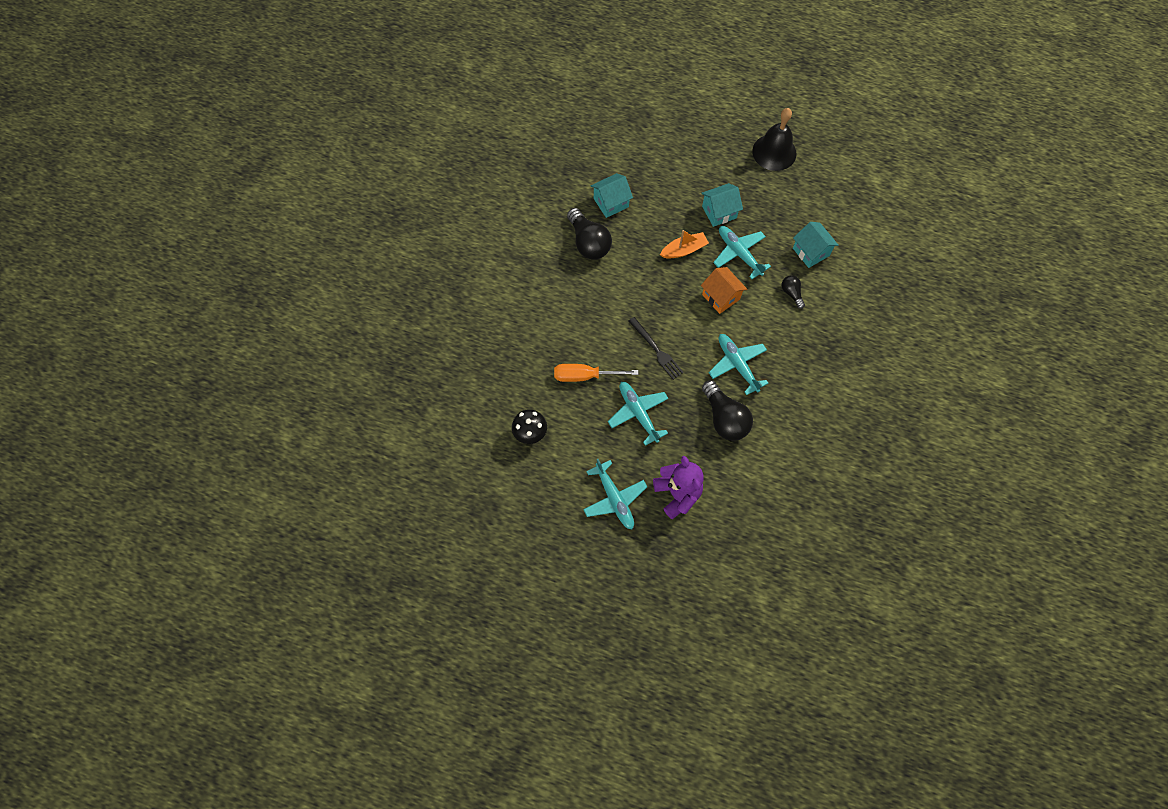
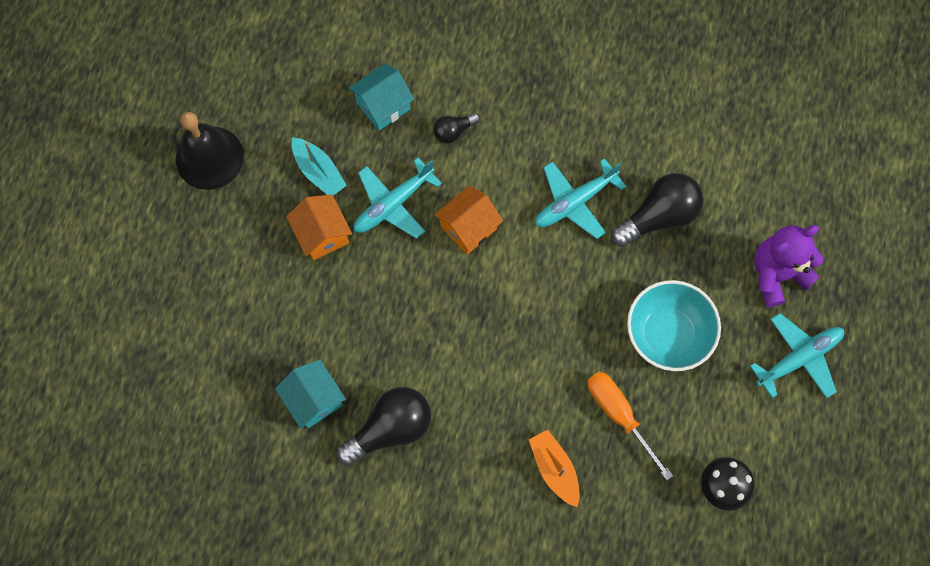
camera: 95 degrees left, 5 degrees up
(585, 376) = (619, 415): orange screwdriver -> orange screwdriver turned 150 degrees clockwise
(638, 413) = (667, 334): turquoise plane -> turquoise bowl
(656, 350) = (564, 315): black fork -> none
(684, 250) = (393, 283): orange boat -> orange boat (554, 469)
(719, 212) = (322, 234): turquoise house -> orange house
(763, 212) = (319, 171): none -> turquoise boat

